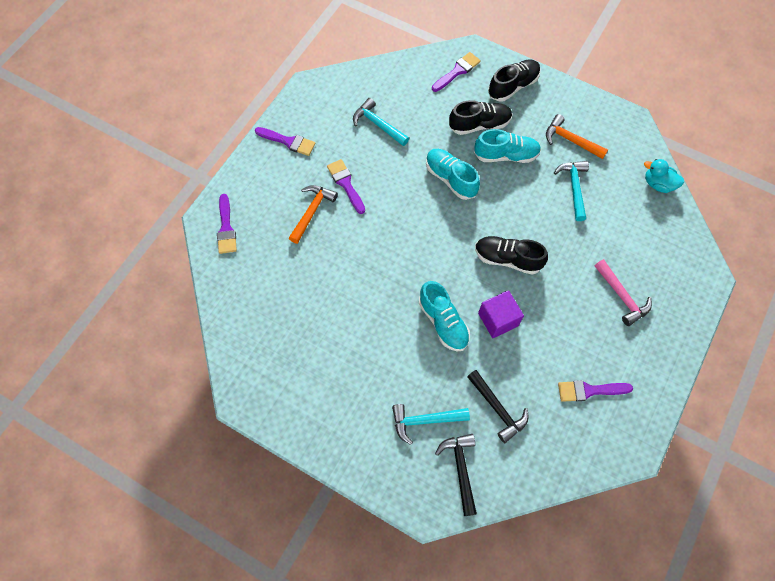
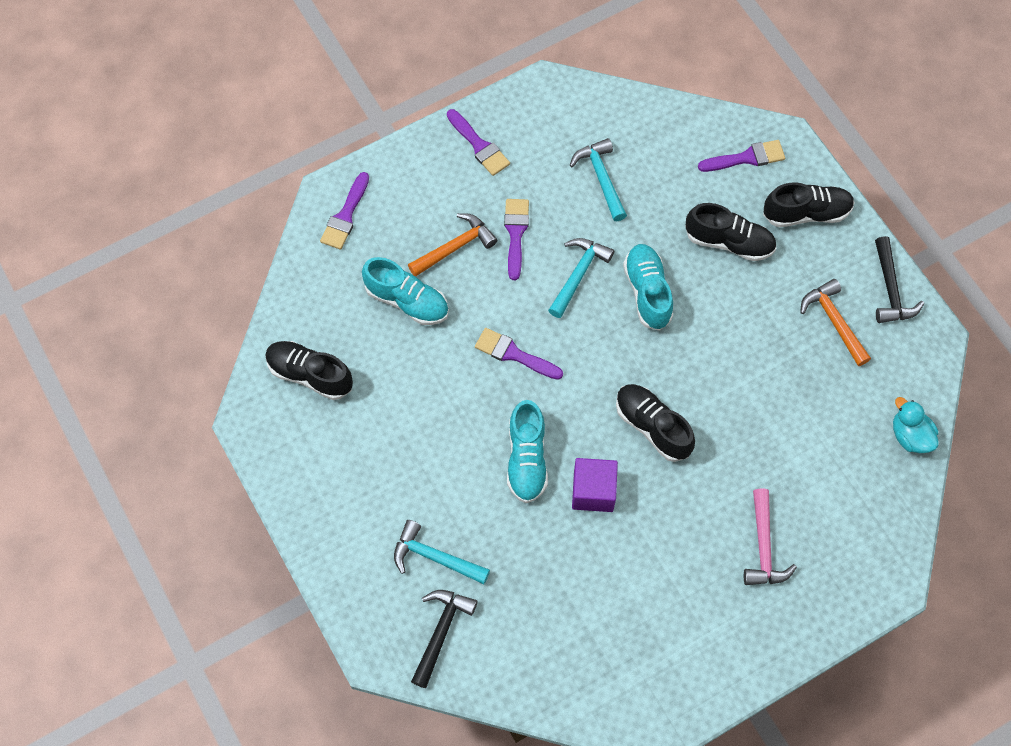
camera: 30 degrees right, 0 degrees up
(265, 345) = (310, 375): none -> black shoe
(497, 409) = (525, 591): black hammer -> black hammer (890, 289)
(506, 155) = (736, 298): turquoise shoe -> turquoise shoe (407, 301)
(574, 187) = (796, 383): turquoise hammer -> turquoise hammer (578, 274)
(589, 390) = (647, 631): purple brush -> purple brush (514, 354)

